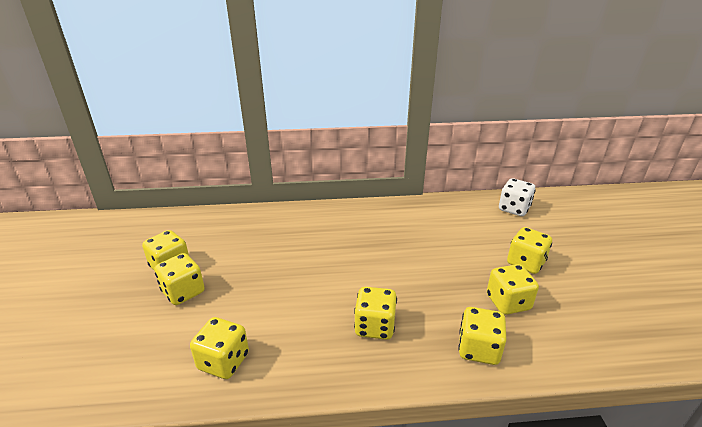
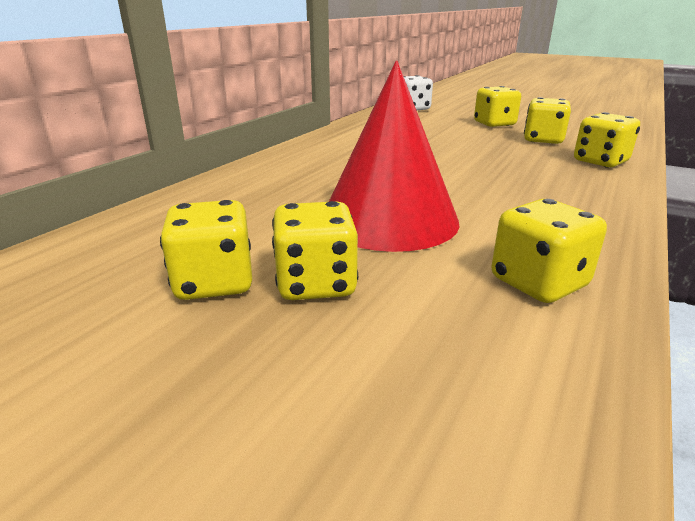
camera: 55 degrees left, 5 degrees down
(267, 285) = (389, 219): none -> red cone
(375, 326) = (535, 187): yellow dice -> none

